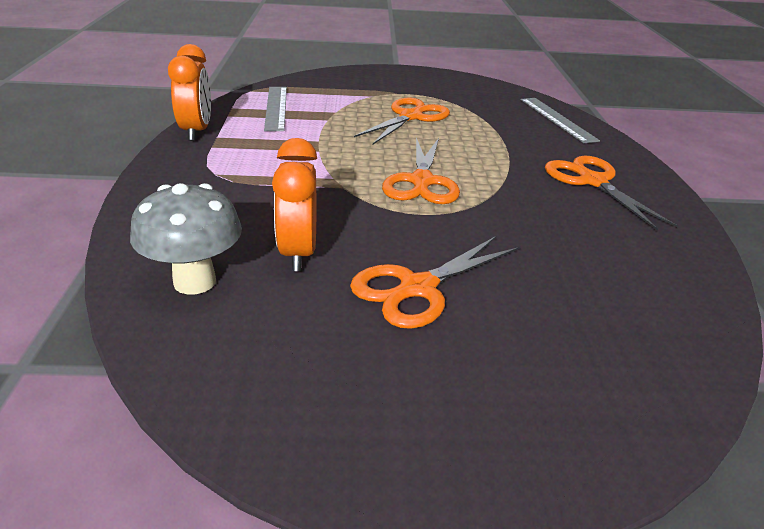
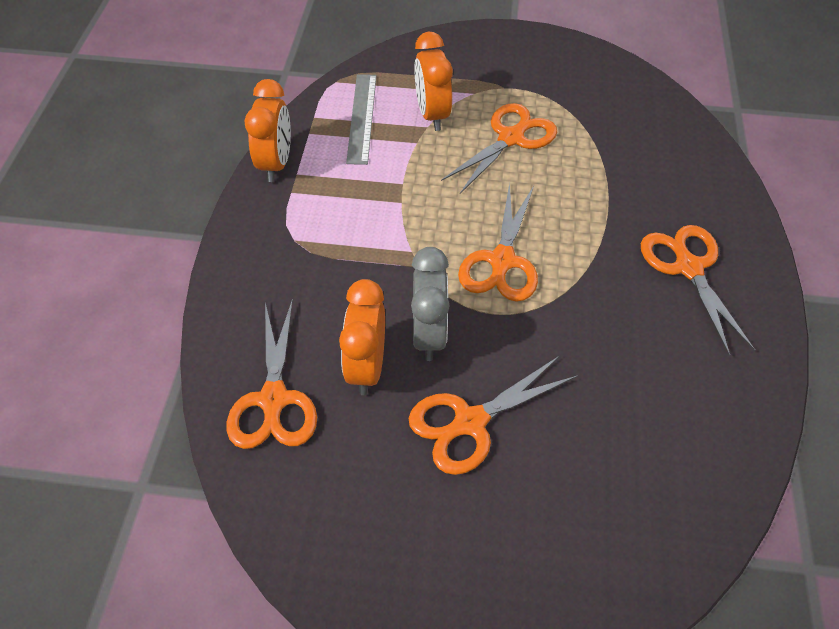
camera: 10 degrees right, 20 degrees up
(194, 282) = (274, 400): grey mushroom -> orange scissors
(339, 106) = (432, 115): none -> orange clock
(361, 229) = (429, 334): none -> grey clock
(557, 119) = (683, 145): grey ruler -> none

